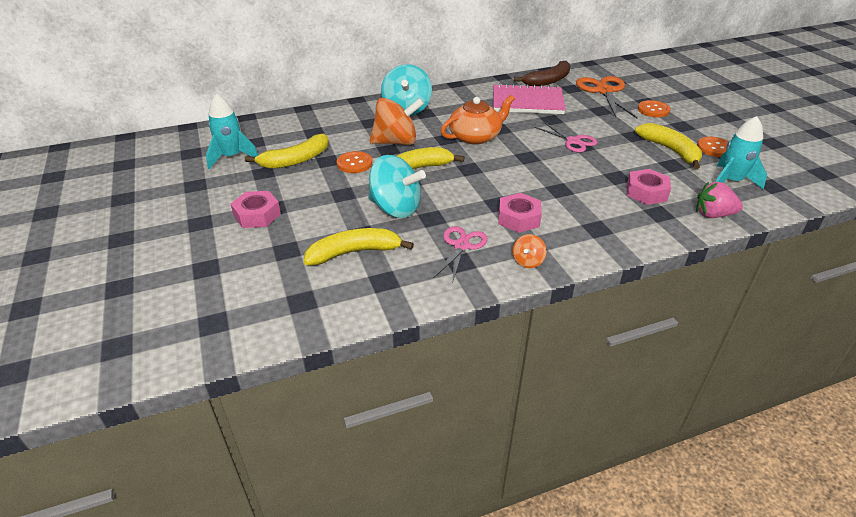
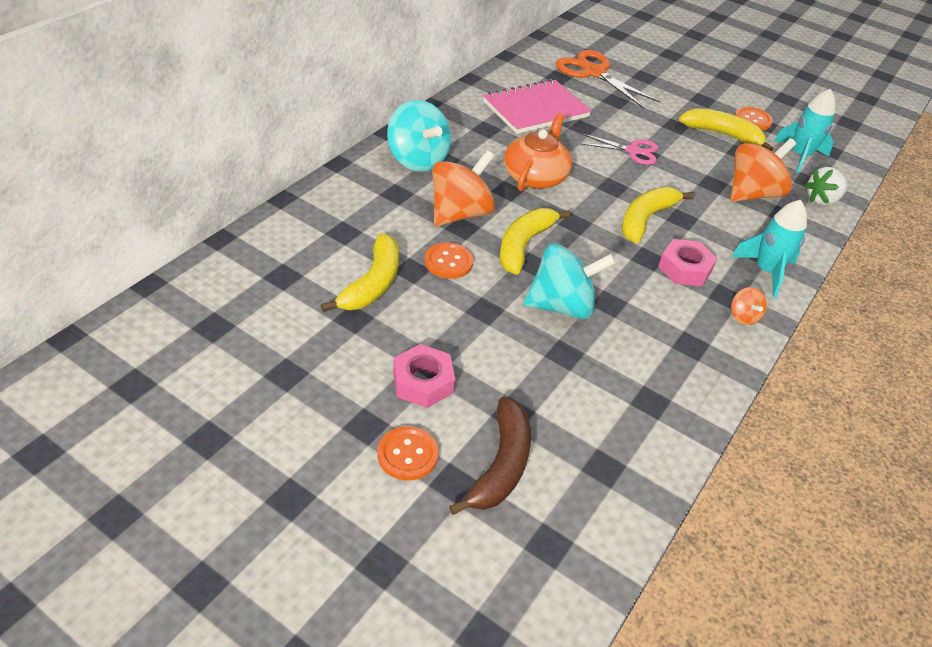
camera: 40 degrees left, 5 degrees up
(232, 157) = (282, 311): turquoise rocket -> turquoise rocket (766, 272)
(354, 252) = (585, 381): yellow banana -> yellow banana (646, 219)
(461, 246) = (672, 325): pink scissors -> none
(547, 81) = (525, 72): brown banana -> brown banana (501, 465)
(646, 192) = (752, 194): pink nut -> orange spinning top
(653, 110) = (660, 86): orange button -> orange button (407, 454)
(713, 215) = (822, 200): pink strawberry -> white strawberry

